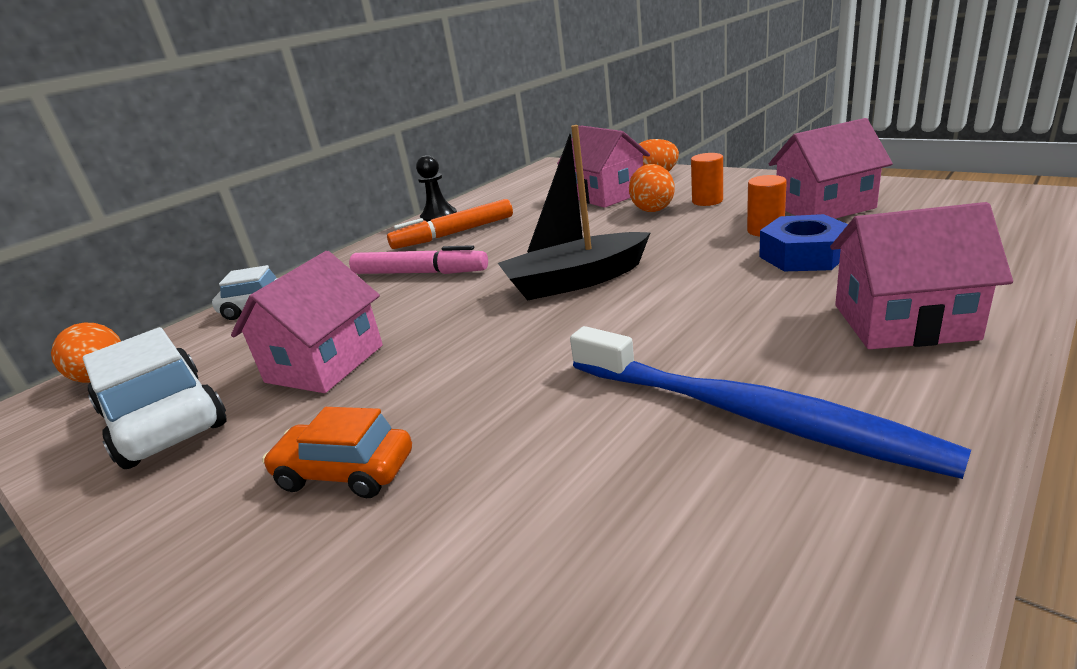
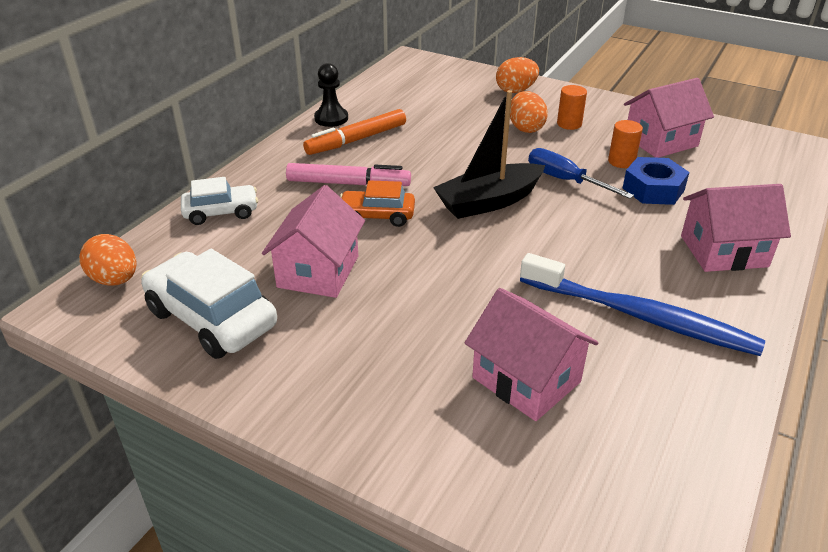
camera: 15 degrees left, 10 degrees up
(345, 472) = (391, 358): orange car -> orange car (377, 216)
(606, 195) = (480, 106): pink house -> pink house (526, 379)
(683, 254) = (565, 180): none -> blue screwdriver

